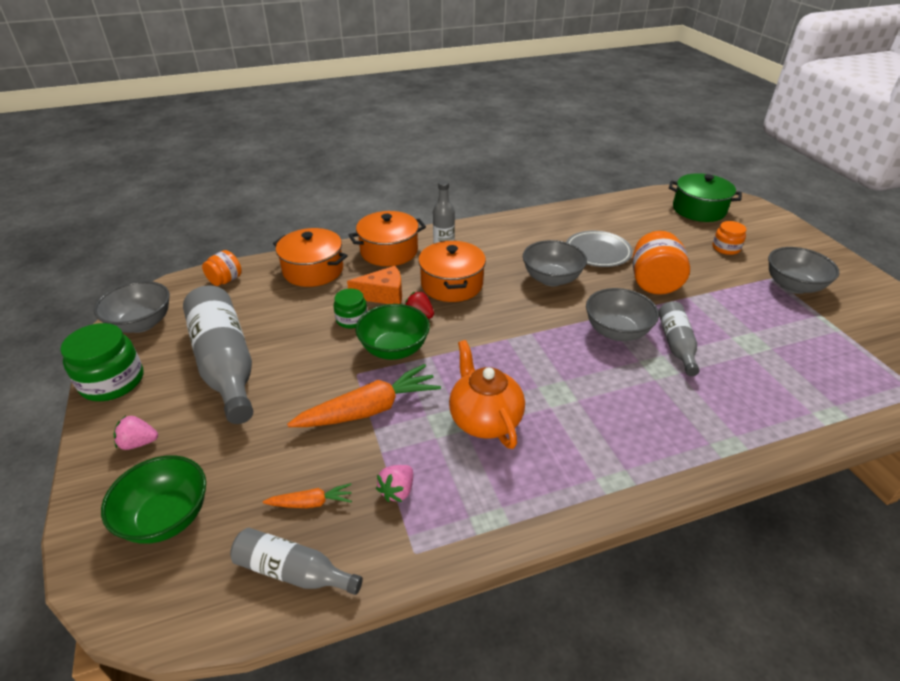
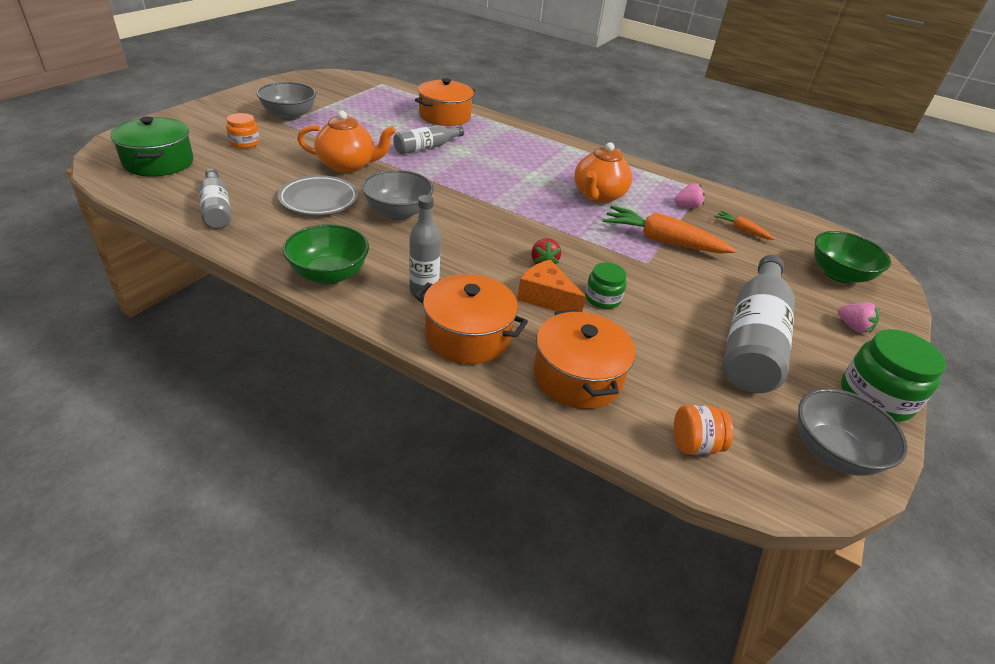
camera: 135 degrees left, 0 degrees up
(293, 571) = (770, 217): grey bottle -> grey bottle (217, 209)
(394, 349) = (598, 257): green bowl -> green bowl (329, 274)
(452, 284) = (475, 263): orange pot -> orange pot (445, 116)
(616, 331) = (440, 170): grey bowl -> none
(654, 283) = (348, 165): orange jar -> orange teapot

